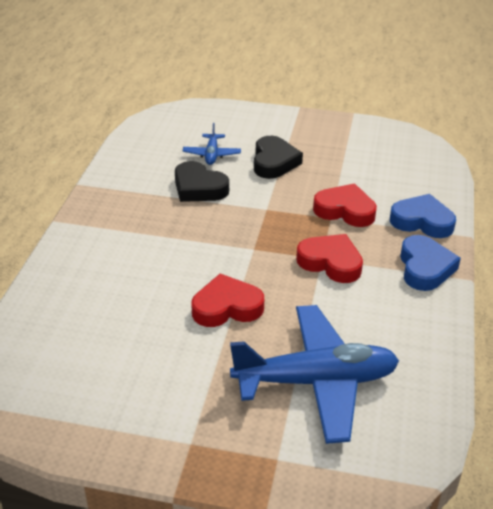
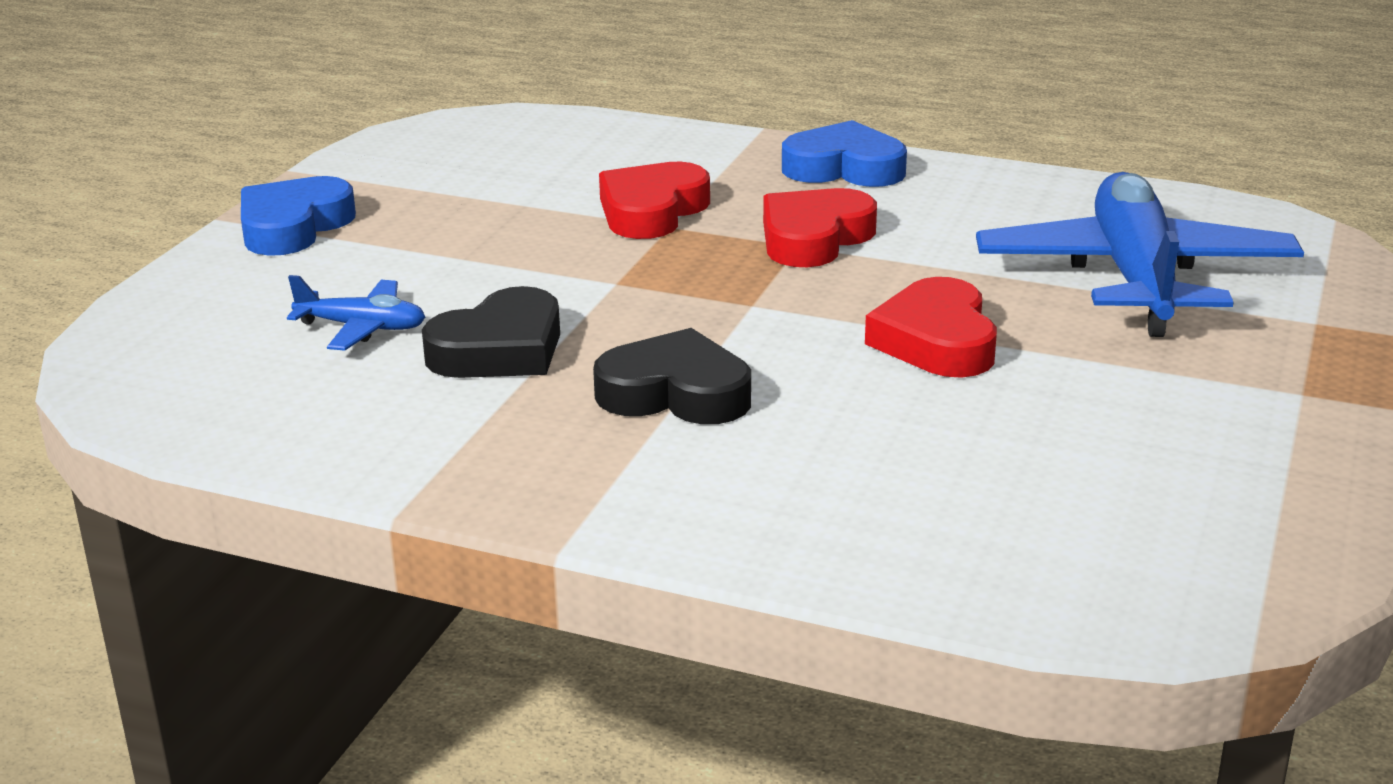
camera: 80 degrees left, 10 degrees down
(274, 162) = (438, 262): black heart -> black heart (675, 393)
(422, 221) = (710, 155): blue heart -> blue heart (293, 226)

